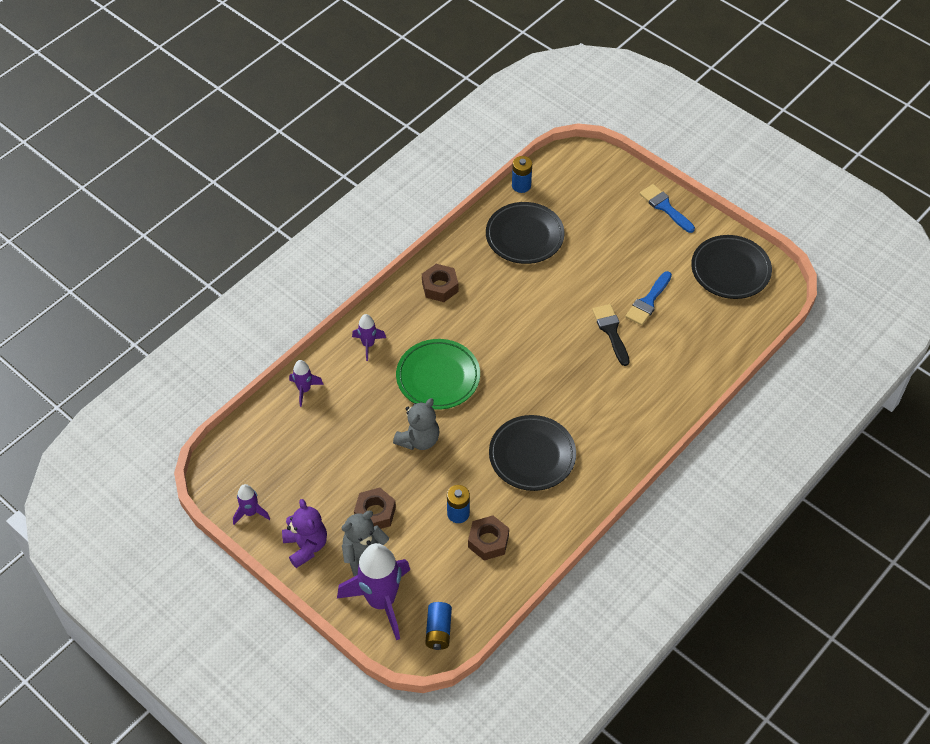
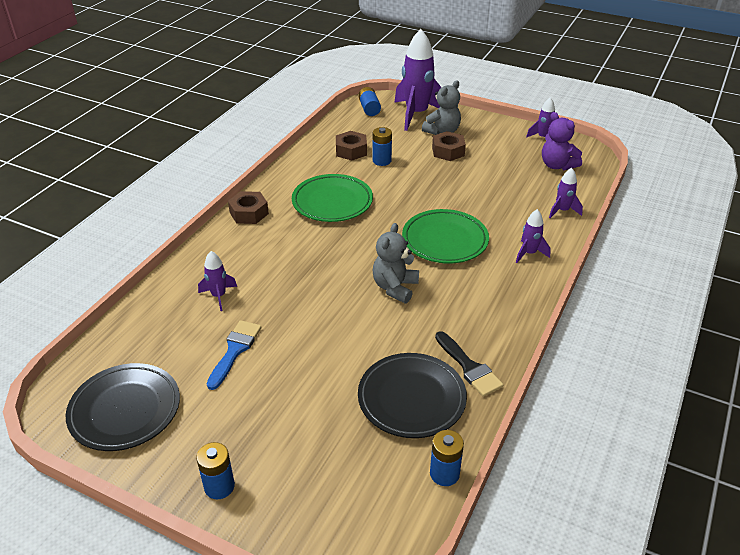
camera: 165 degrees right, 15 degrees down
(306, 546) = (488, 129): purple teddy bear -> purple teddy bear (557, 165)
(419, 439) = (438, 196): grey teddy bear -> grey teddy bear (395, 287)
(440, 287) = (487, 319): brown nut -> brown nut (249, 213)
(532, 455) = (332, 202): black plate -> green plate
(611, 331) = (275, 311): black brush -> black brush (469, 367)
(658, 358) = (219, 296): none -> purple rocket
(665, 207) = (219, 486): blue brush -> blue battery

